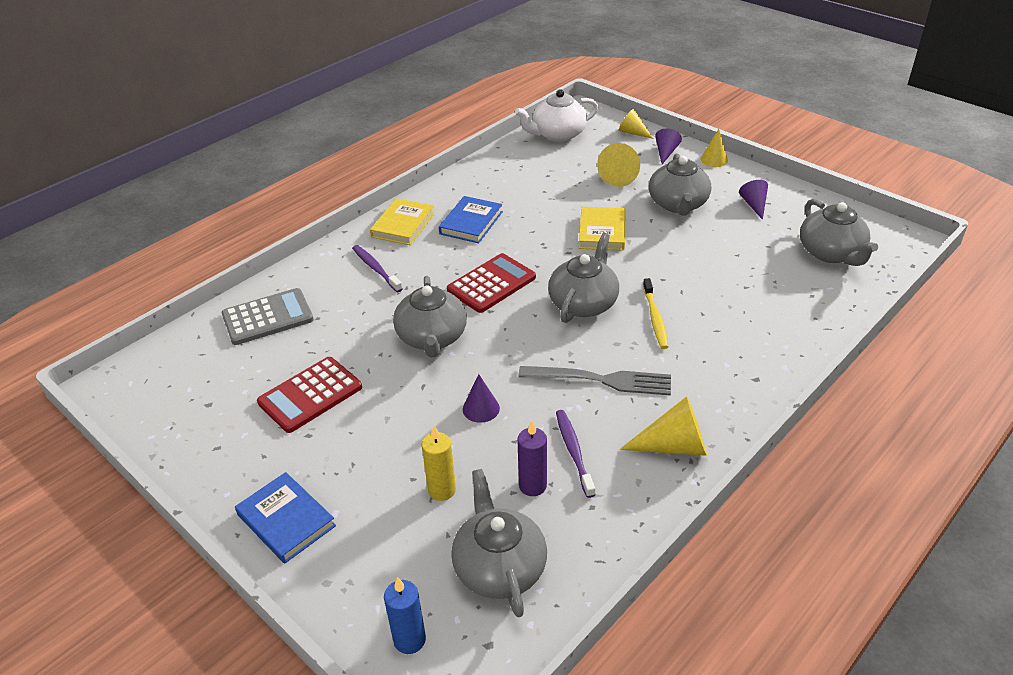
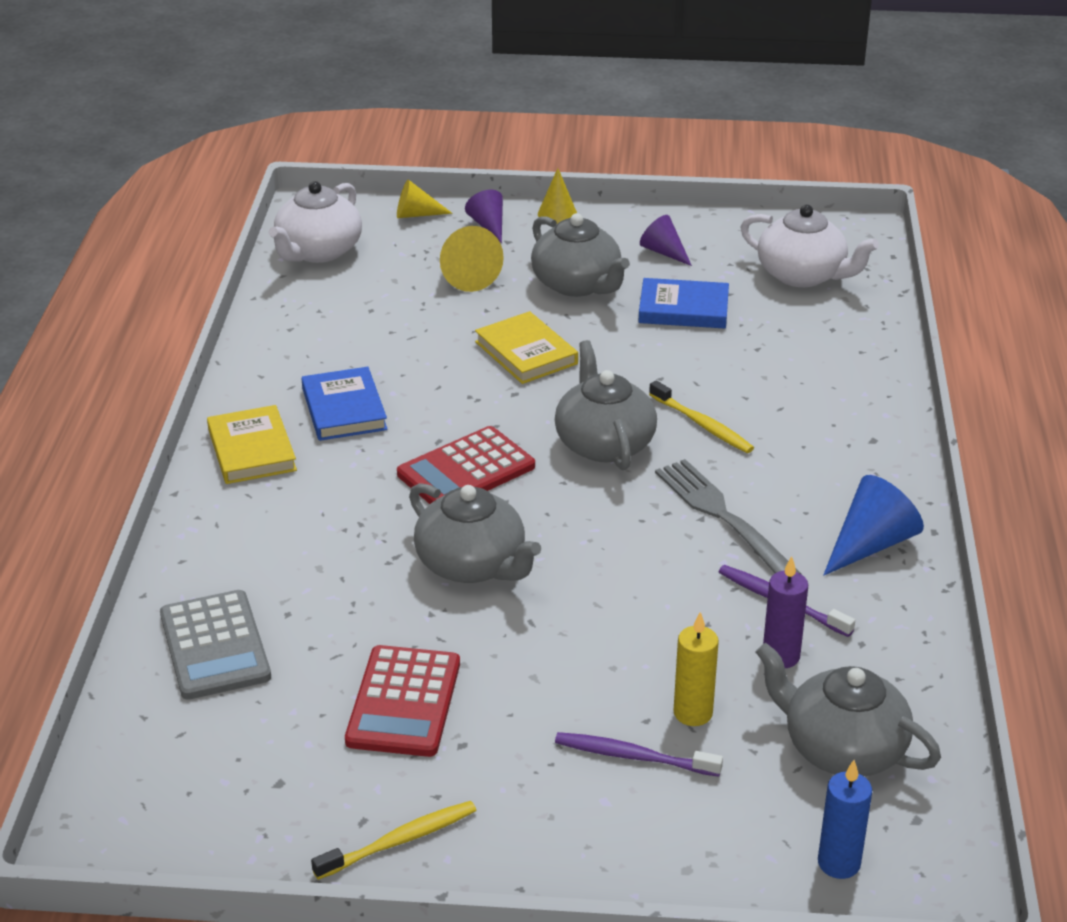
camera: 40 degrees left, 5 degrees down
(218, 469) = (399, 841): none -> yellow toothbrush
(268, 317) = (215, 646): grey calculator -> grey calculator turned 135 degrees clockwise
(286, 520) = (559, 841): blue book -> blue book (683, 309)
(376, 269) = (288, 519): purple toothbrush -> purple toothbrush (634, 756)
(481, 408) = (629, 611): purple cone -> none
(491, 284) = (466, 470): red calculator -> red calculator turned 135 degrees counterclockwise
(601, 380) = (722, 516): grey fork -> grey fork turned 90 degrees counterclockwise
(674, 446) = (870, 544): yellow cone -> blue cone
(831, 253) = (802, 275): grey teapot -> white teapot

